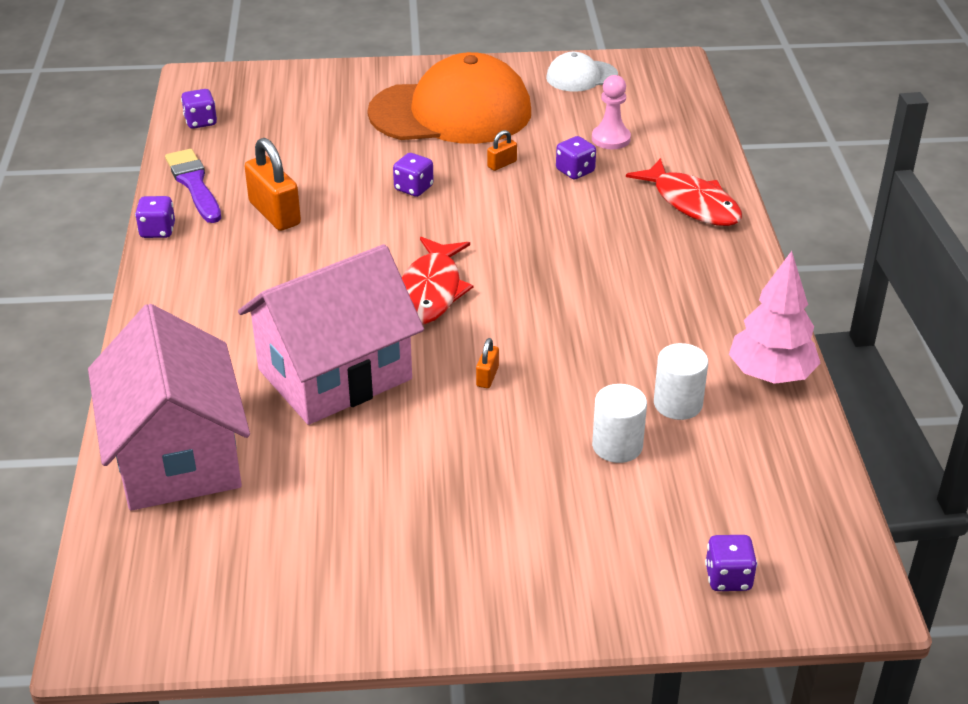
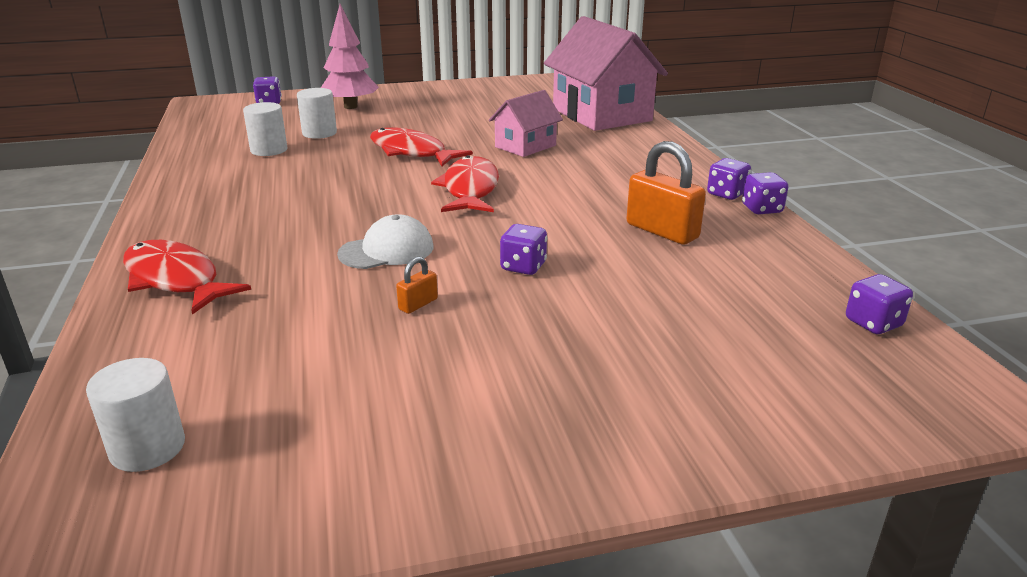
camera: 170 degrees right, 10 degrees down
(194, 184) = (780, 249): purple brush -> none
(335, 374) = (525, 146): pink house -> pink house, size x0.53
(451, 112) = (513, 378): orange cap -> none
(487, 377) = (411, 152): orange padlock -> red fish
(575, 171) = (317, 304): purple dice -> purple dice (726, 194)
(581, 76) = (270, 492): white cap -> white cap (387, 250)
(611, 139) = (252, 356): pink pawn -> none
(650, 98) = (148, 448): none -> white cylinder
(771, 375) = (186, 166): pink tree -> pink tree (350, 107)

